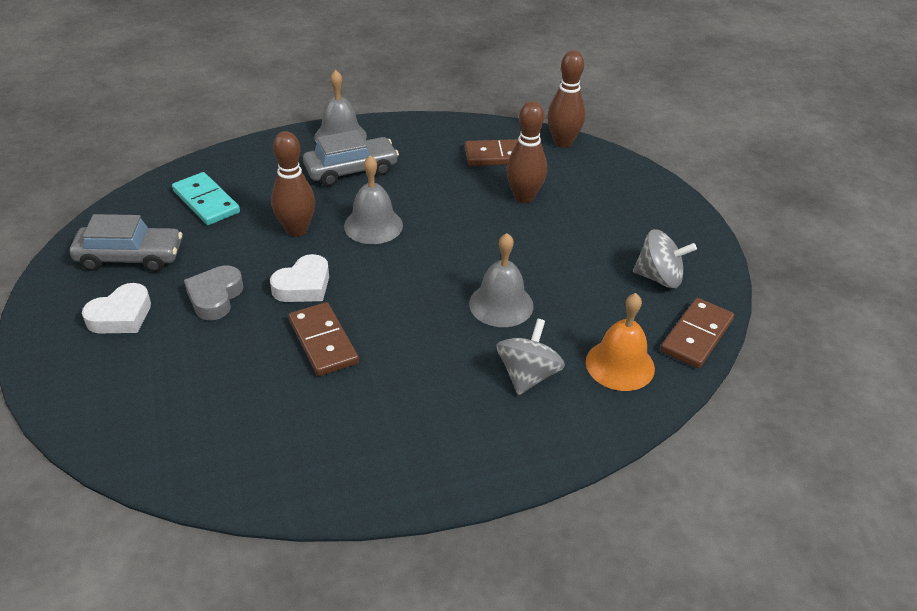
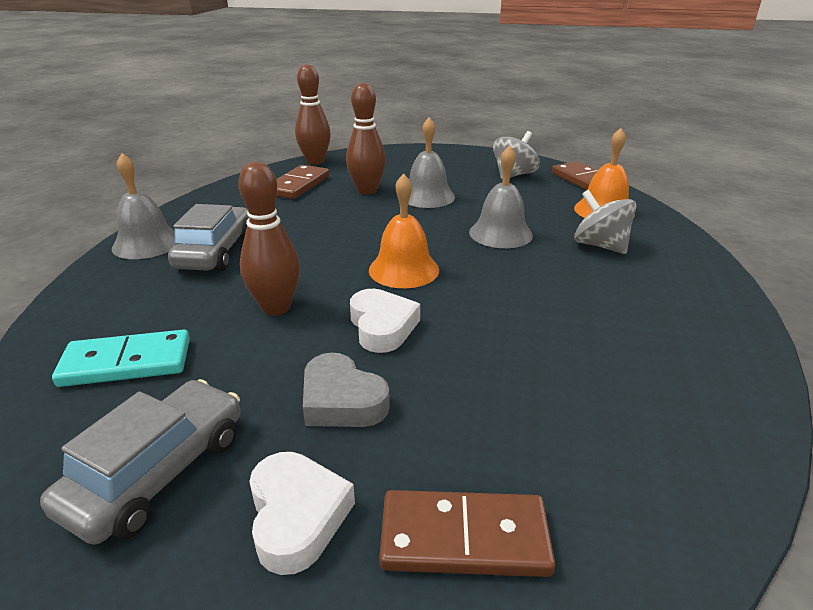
camera: 60 degrees left, 10 degrees down
(323, 342) = (490, 336): brown domino -> brown domino (464, 538)
(373, 225) = (324, 262): grey bell -> grey bell (427, 196)
(390, 269) = (403, 270): none -> orange bell

